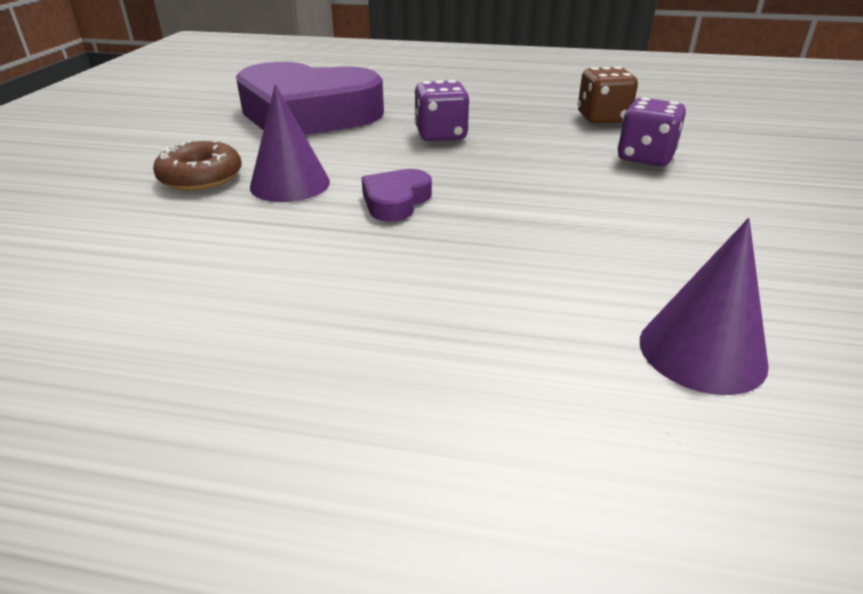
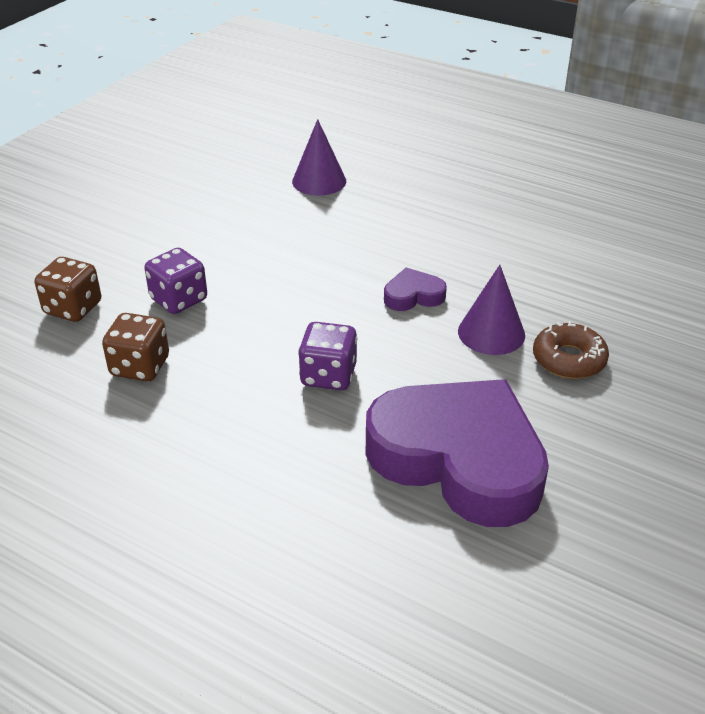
camera: 160 degrees left, 5 degrees up
(396, 201) = (413, 296): purple heart -> purple heart turned 150 degrees counterclockwise
(726, 137) = (73, 308): none -> brown dice

